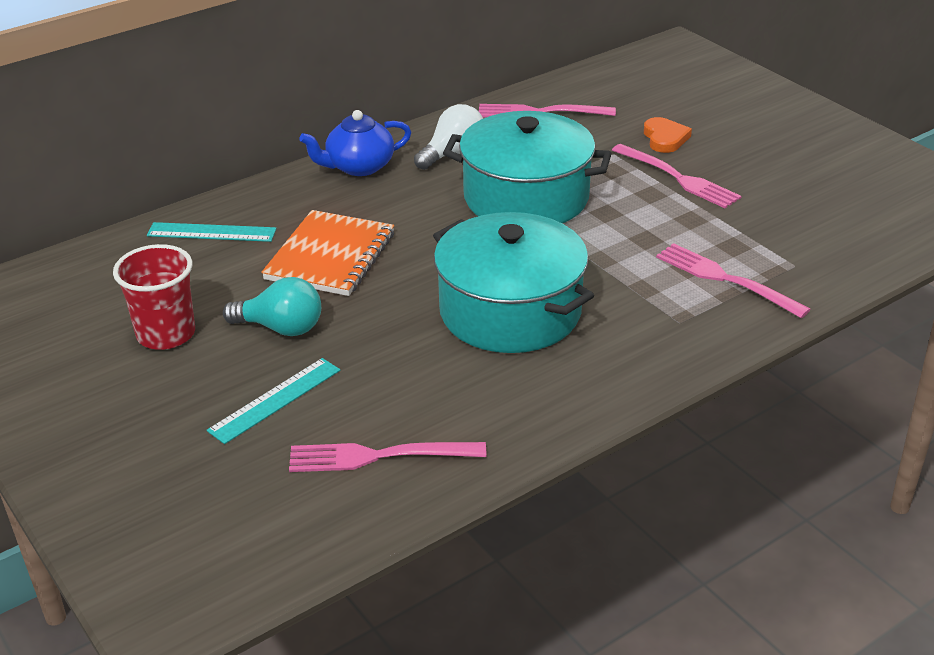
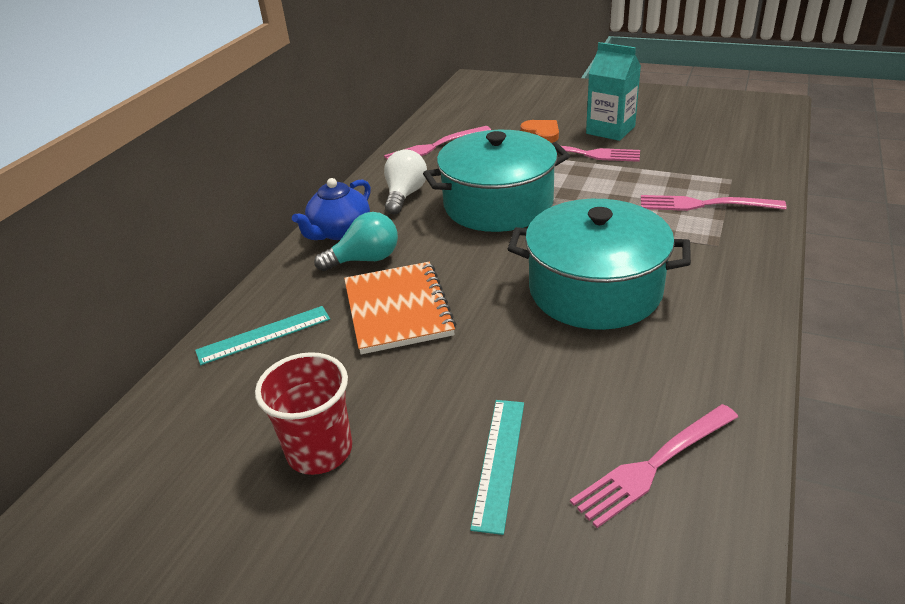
camera: 30 degrees left, 0 degrees up
(281, 328) = (426, 391): turquoise light bulb -> turquoise light bulb (365, 259)
(744, 162) = (610, 130): none -> turquoise carton

